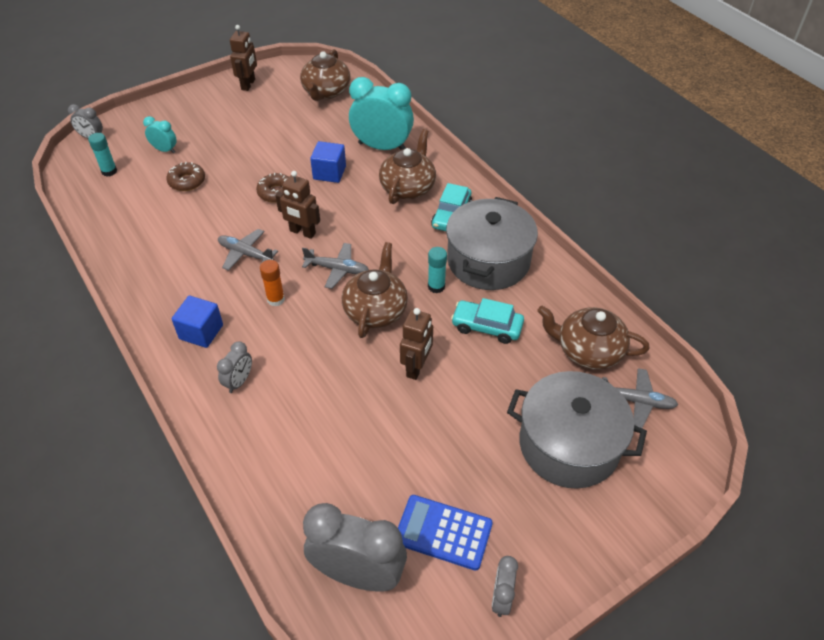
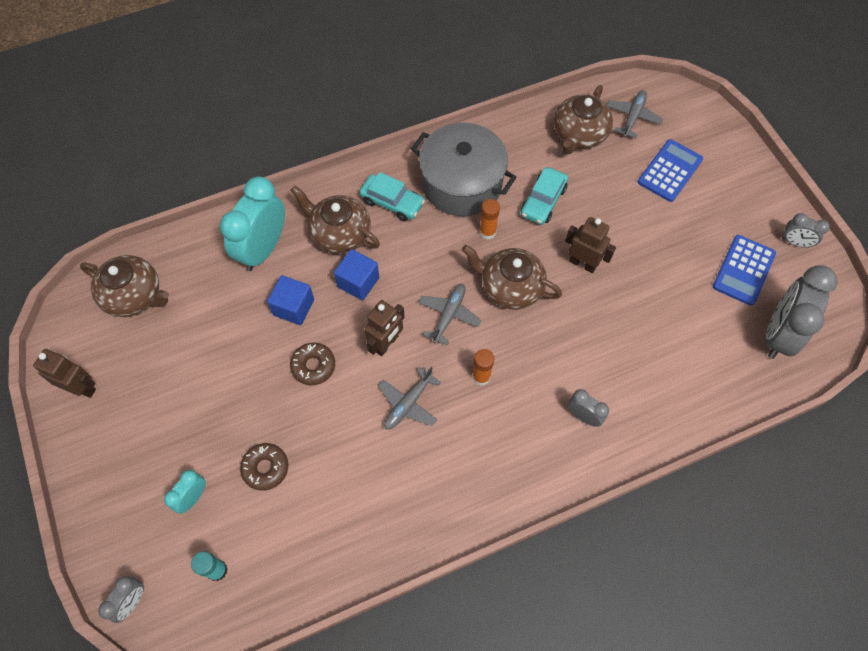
camera: 80 degrees left, 15 degrees up
(201, 332) = (515, 451): blue cube -> blue cube (358, 282)
(436, 286) = (487, 232): turquoise glue stick -> orange glue stick
(569, 445) = (670, 171): grey pot -> blue calculator

